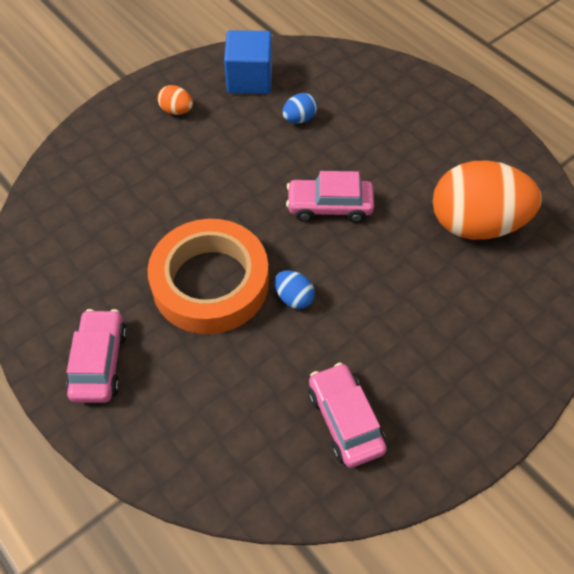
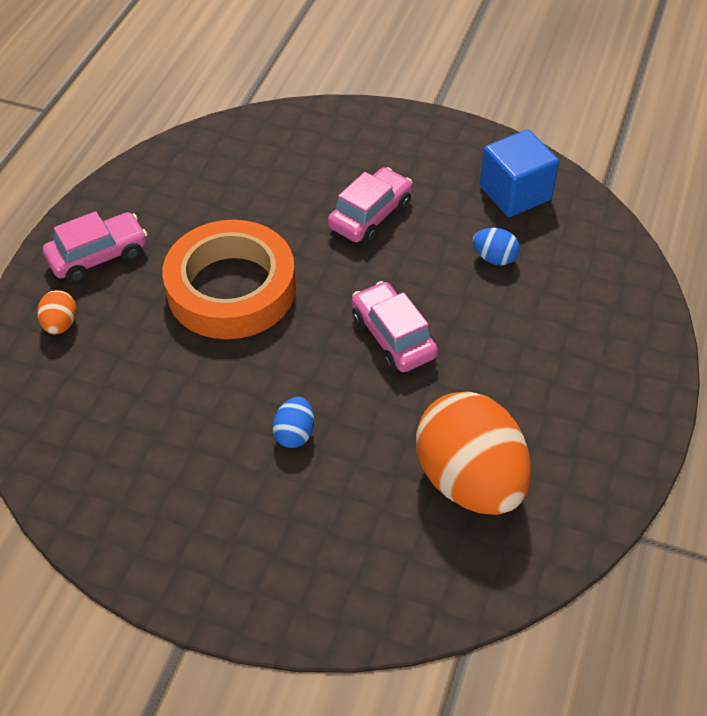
camera: 60 degrees right, 5 degrees down
(177, 111) = (422, 161): orange egg -> orange egg (61, 324)
(294, 298) = (256, 360): blue egg -> blue egg (294, 433)
(345, 420) = (139, 463): pink car -> pink car (370, 215)

